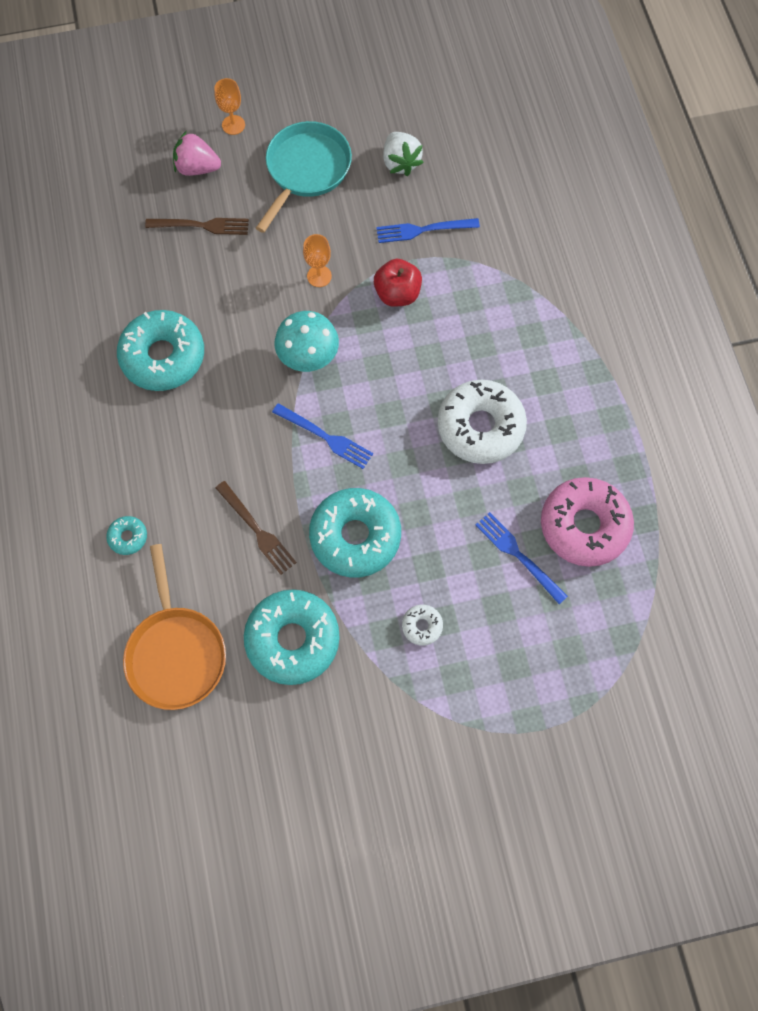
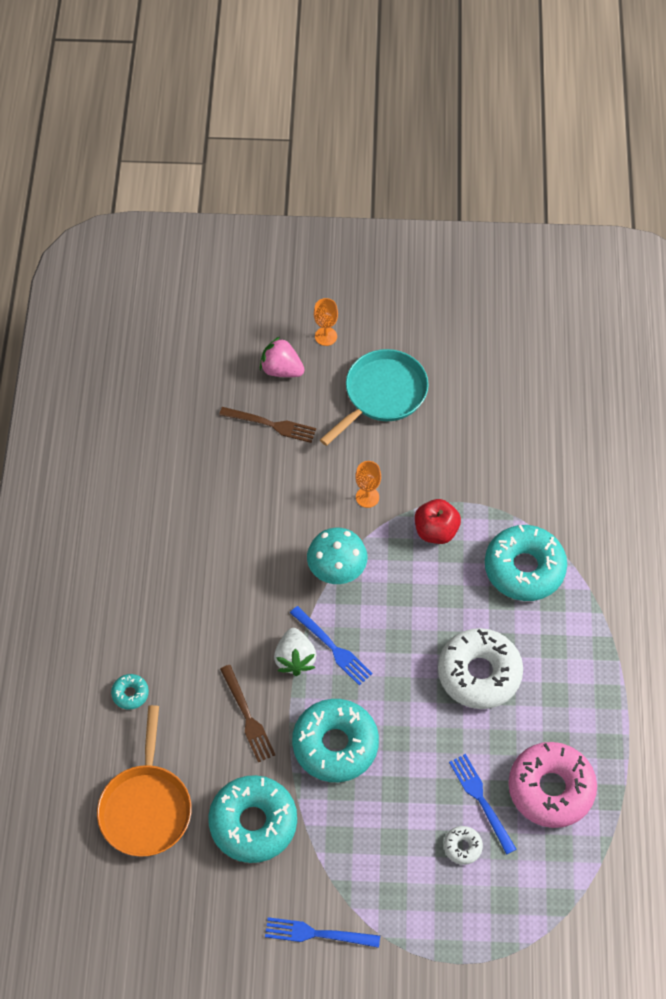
camera: 15 degrees right, 10 degrees down
(163, 356) = (204, 538): turquoise donut -> turquoise donut (524, 568)
(400, 163) = (473, 407): white strawberry -> white strawberry (295, 659)
(422, 230) = (476, 476): blue fork -> blue fork (316, 934)
(422, 626) = (374, 841): white donut -> white donut (462, 847)

